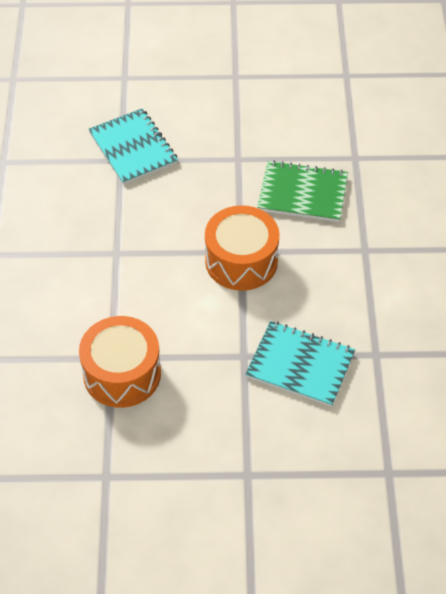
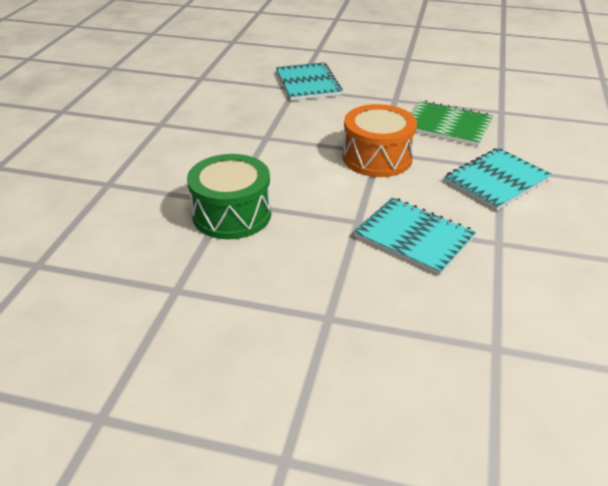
camera: 15 degrees right, 15 degrees down
(122, 374) = (232, 214): orange drum -> green drum
(364, 271) = (496, 181): none -> turquoise notebook

